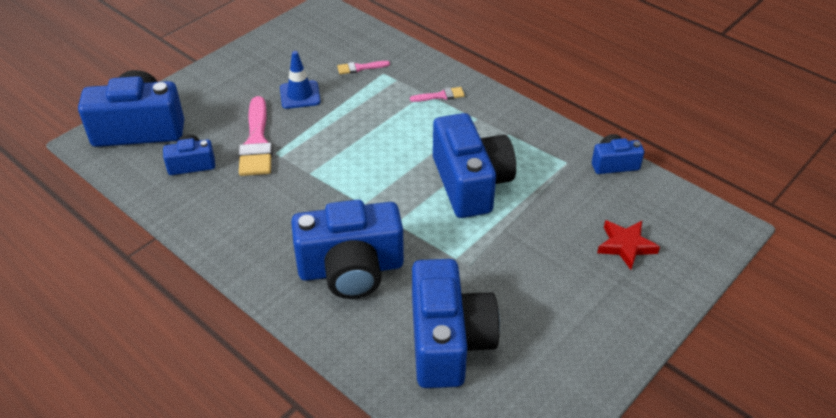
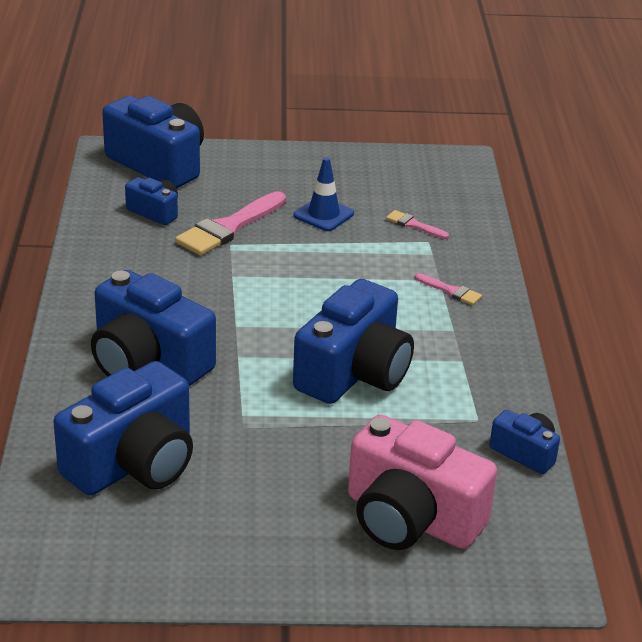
camera: 45 degrees right, 10 degrees down
(625, 246) = (411, 518): red star -> pink camera

